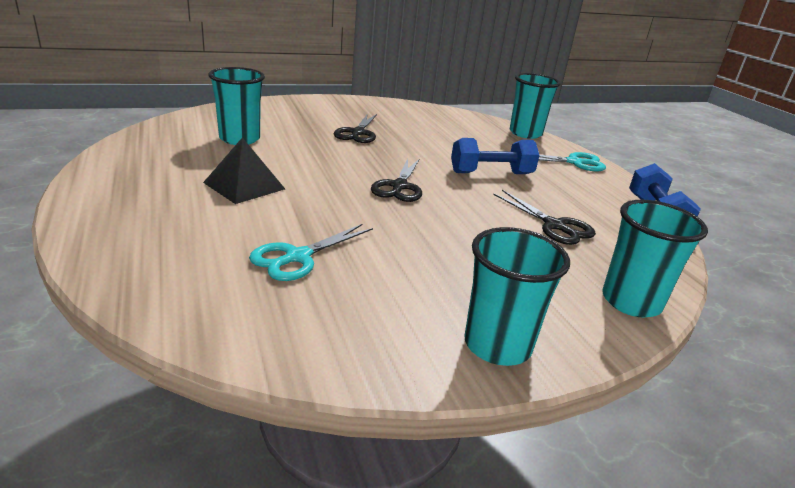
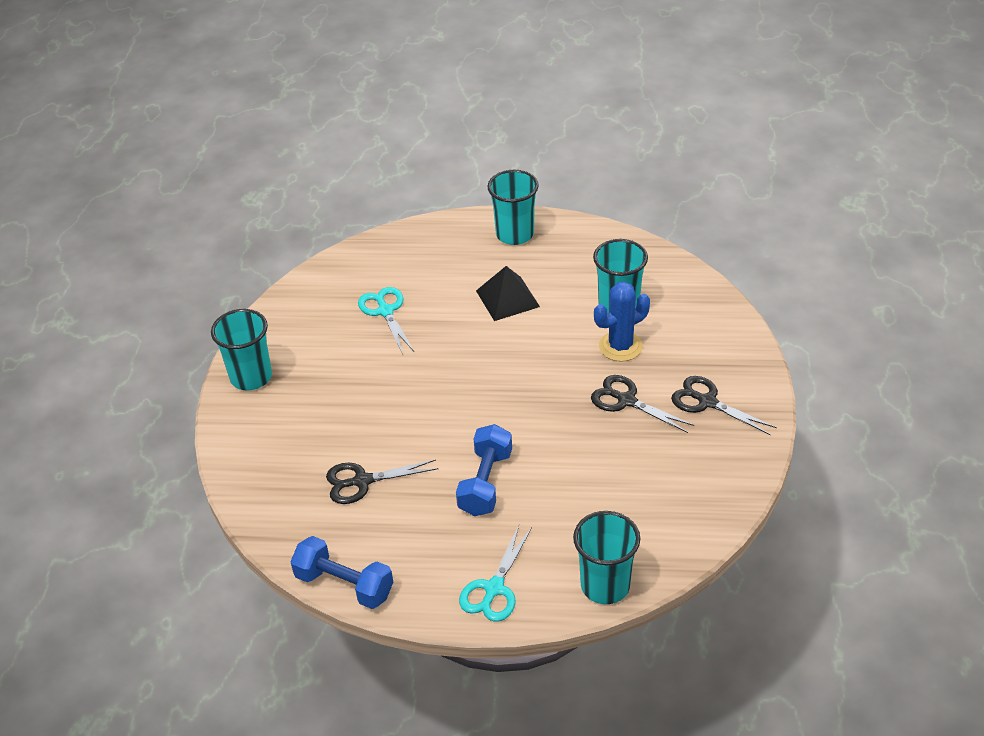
camera: 120 degrees right, 15 degrees up
(295, 136) = (620, 346): none -> blue cactus
(399, 186) = (476, 396): black scissors -> black scissors (707, 402)
(631, 302) = (245, 470): turquoise cup -> turquoise cup (514, 234)

